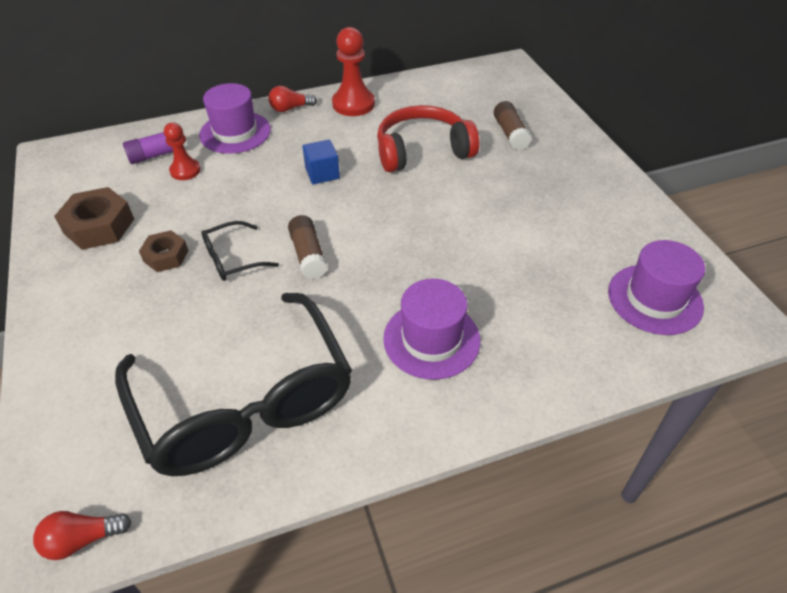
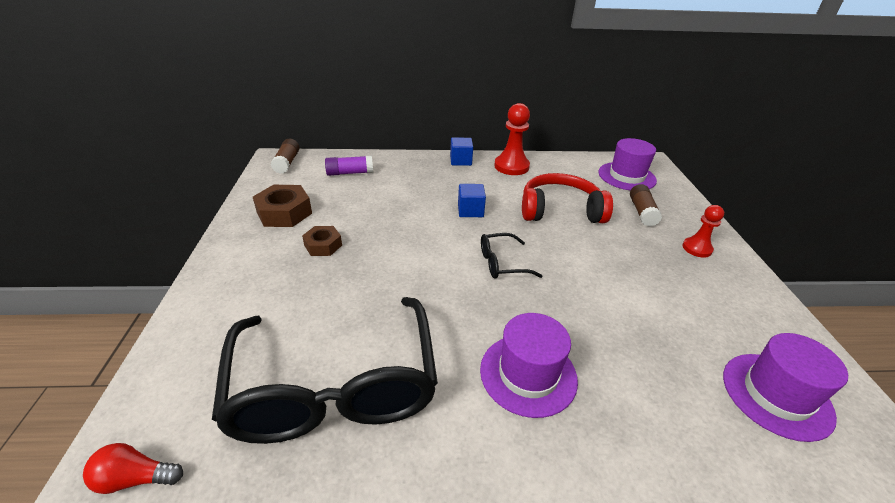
camera: 15 degrees right, 10 degrees down
(185, 170) = (364, 187): red pawn -> red pawn (697, 248)
(233, 259) = (374, 259): black glasses -> black glasses (502, 263)
(235, 132) = (412, 169): purple hat -> purple hat (626, 176)
(290, 108) = (460, 161): red light bulb -> blue cube
(308, 255) = (437, 271): brown glue stick -> brown glue stick (287, 163)

